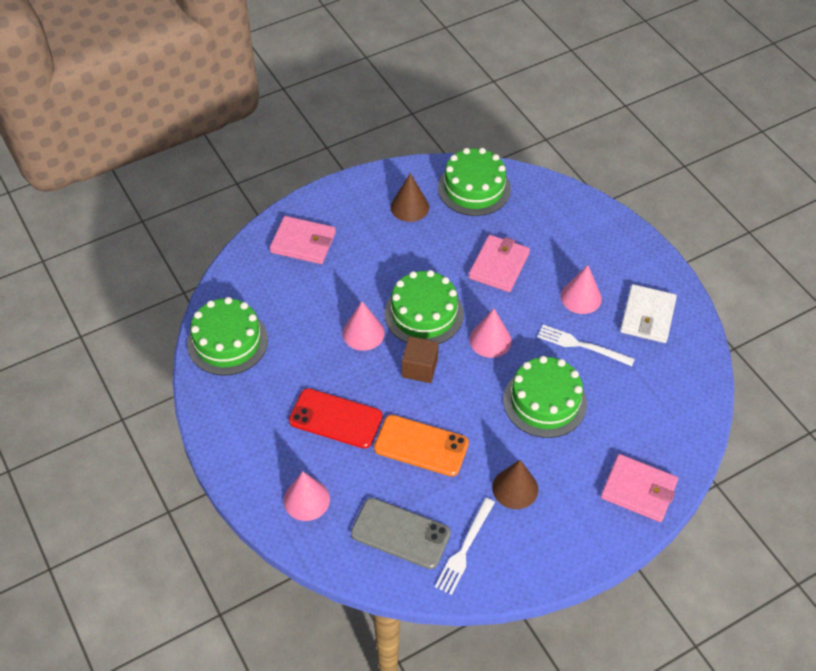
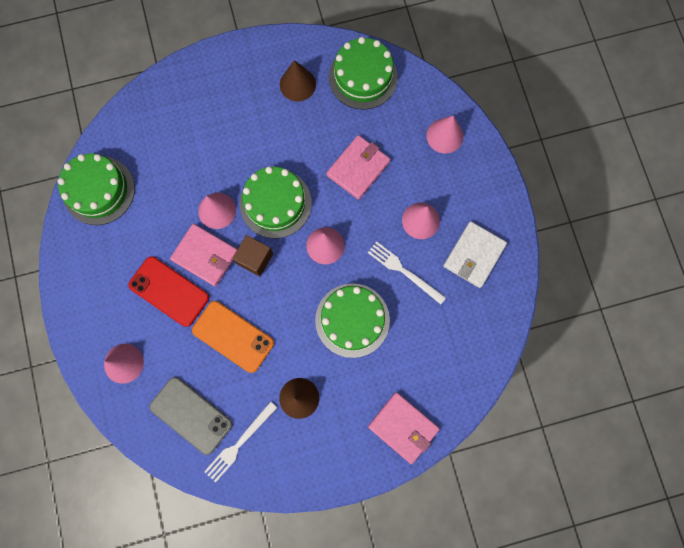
camera: 15 degrees right, 25 degrees up
(303, 243) = (191, 101): pink wallet -> pink wallet (205, 256)
(575, 220) = (444, 136): none -> pink cone

